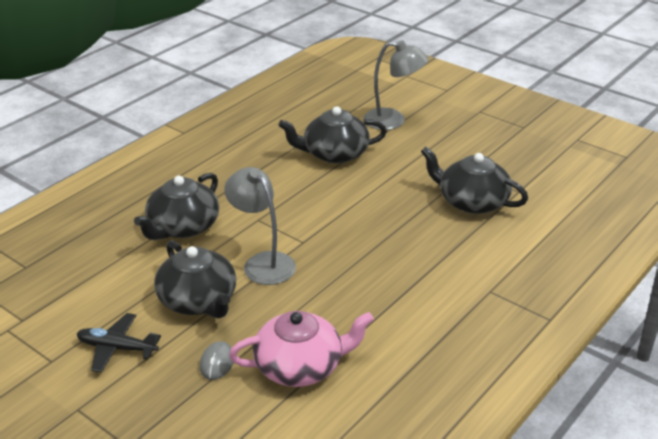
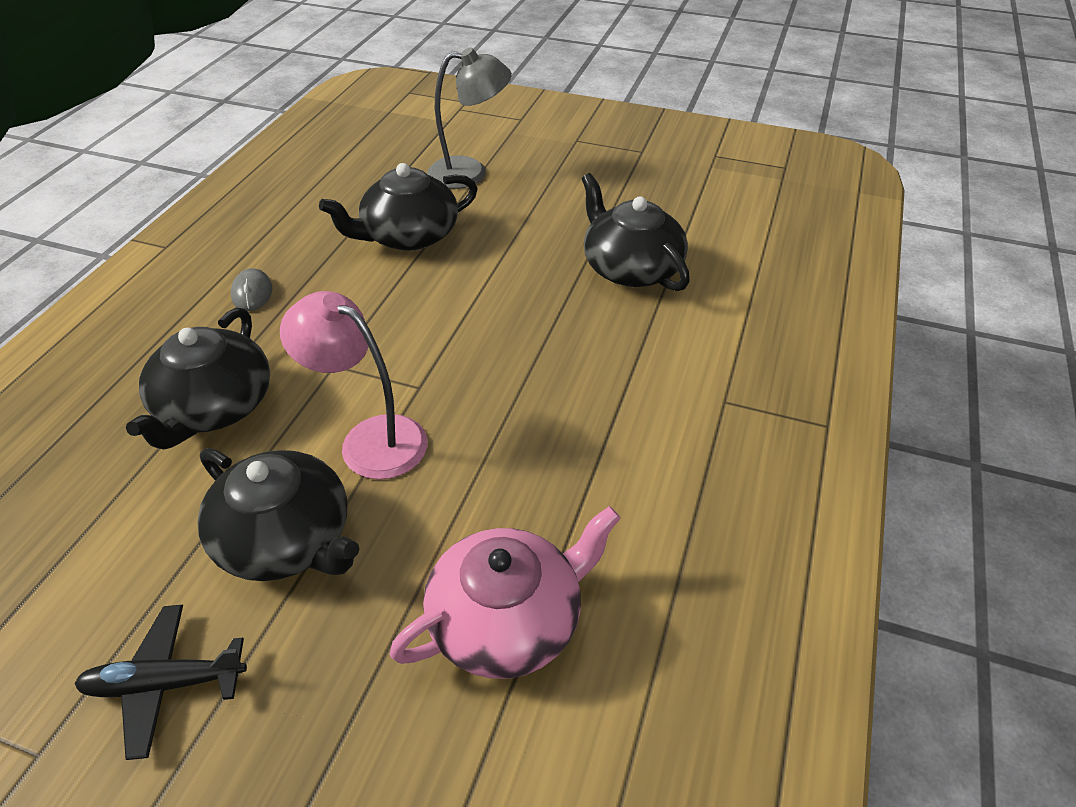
camera: 20 degrees left, 10 degrees up
(217, 362) = (361, 658): grey mouse -> grey mouse (252, 293)
(263, 262) = (370, 439): grey lamp -> pink lamp
(472, 201) = (630, 268): black teapot -> black teapot turned 45 degrees clockwise

